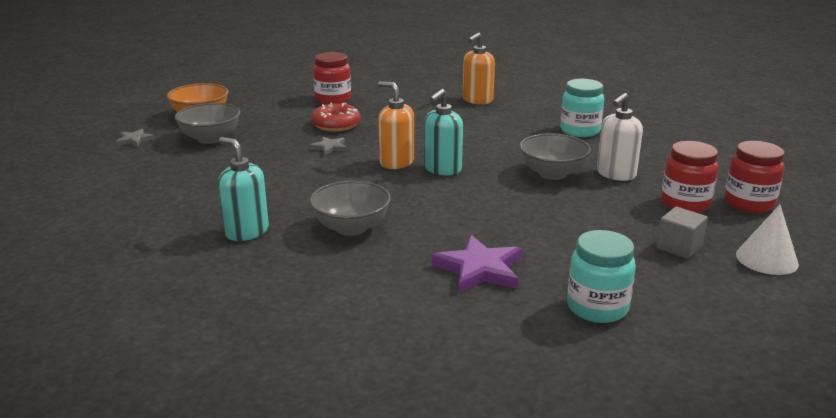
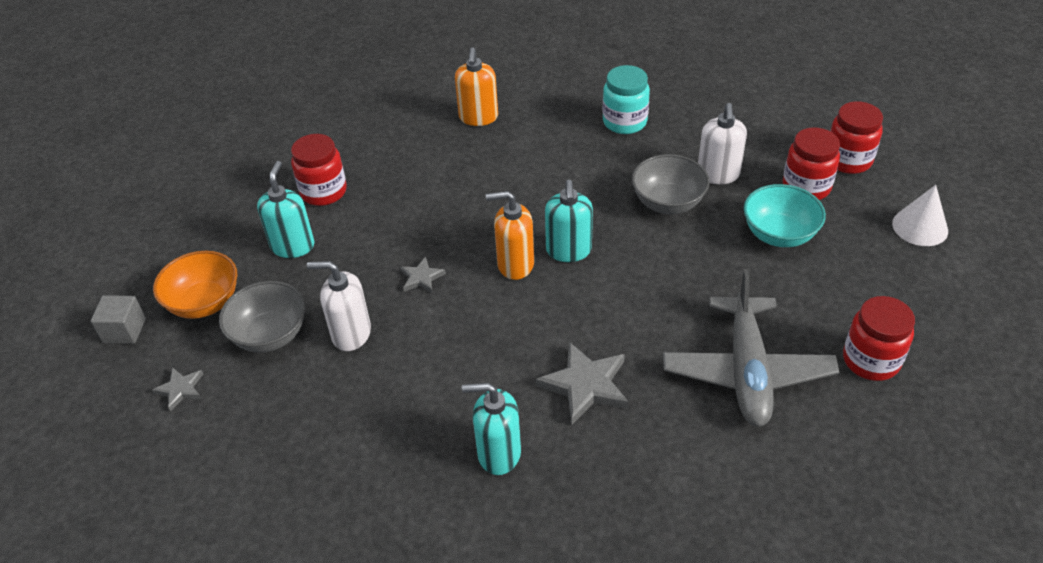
camera: 35 degrees left, 20 degrees up
(252, 153) = (351, 334): none -> white soap dispenser
(280, 112) = (293, 246): none -> turquoise soap dispenser
(336, 125) = (381, 235): red donut -> none
(351, 227) = (585, 385): grey bowl -> grey star
(479, 269) = (747, 371): purple star -> grey plane
(597, 308) = (871, 360): turquoise jar -> red jar
(621, 217) = (779, 234): none -> turquoise bowl
(679, 247) = (854, 249): grey cube -> grey cube (124, 330)

